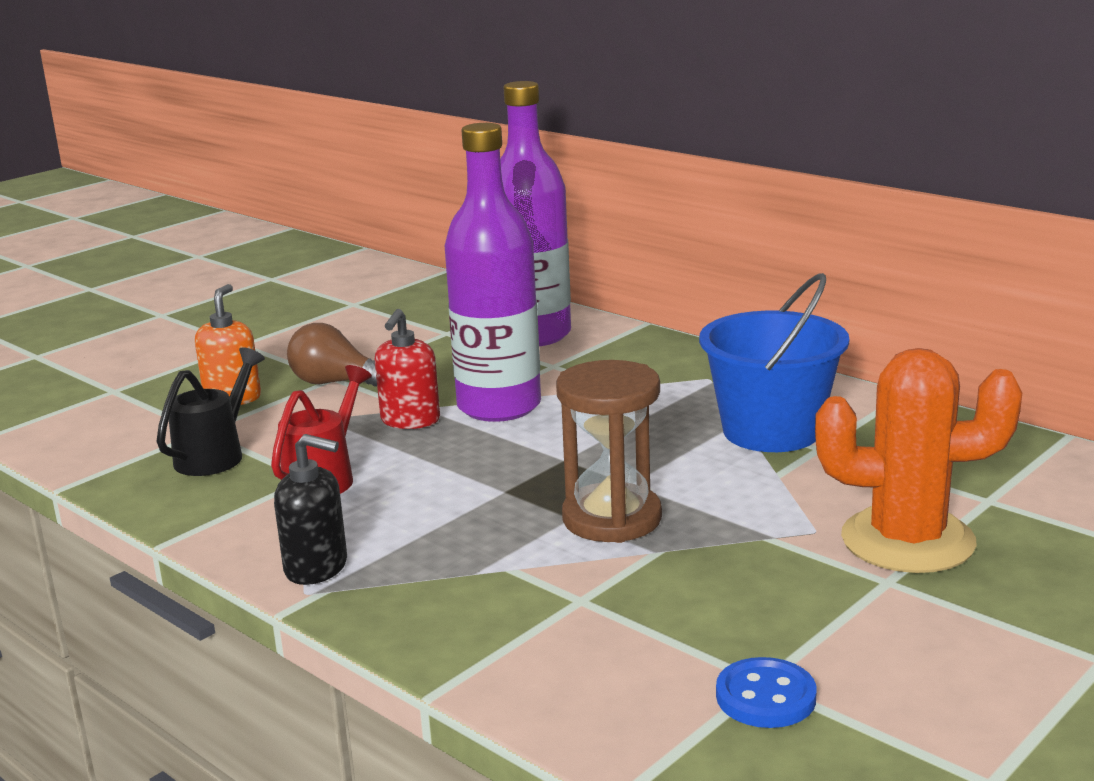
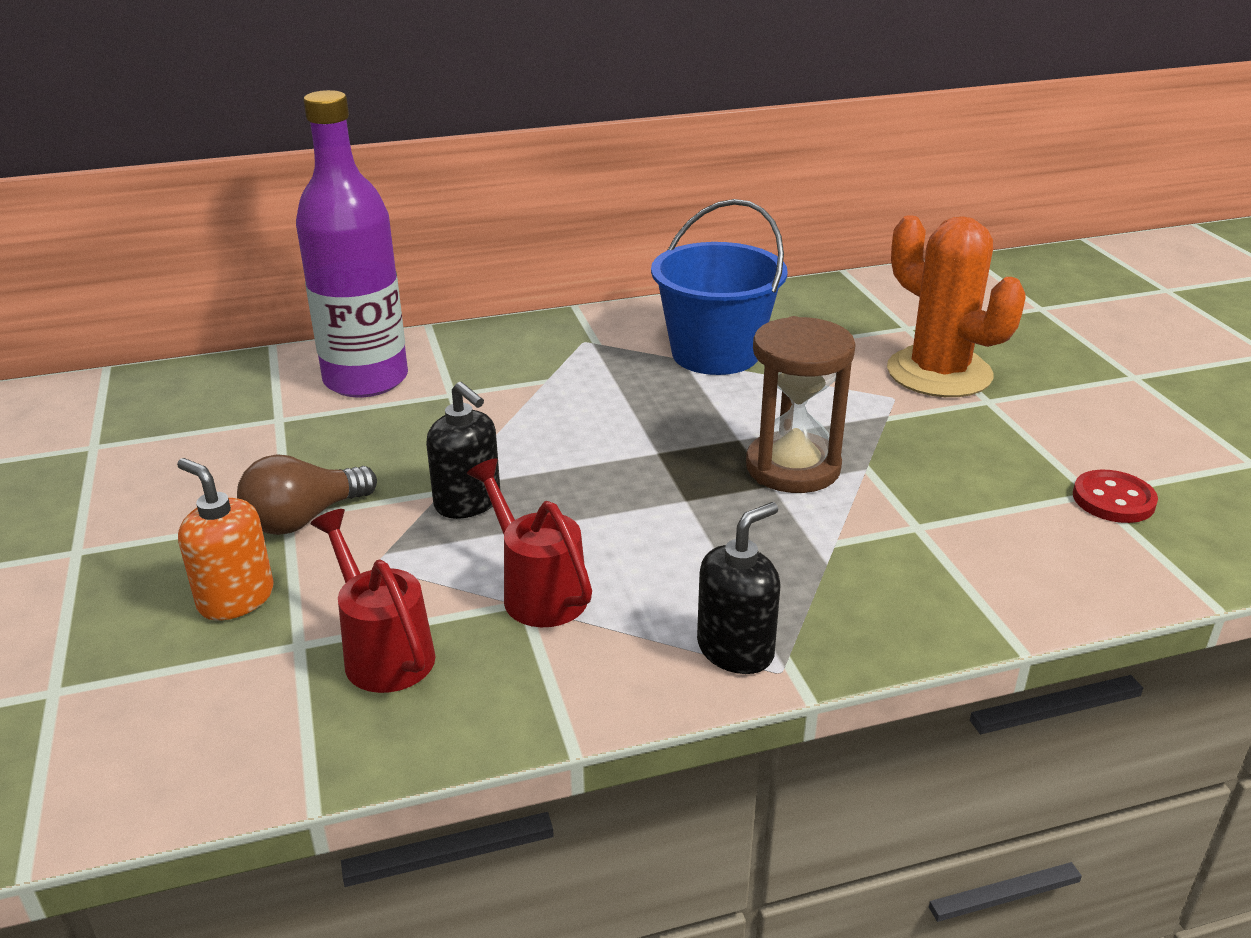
camera: 60 degrees left, 10 degrees up
(215, 455) = (383, 652): black watering can -> red watering can
(410, 420) = (468, 502): red soap dispenser -> black soap dispenser
(499, 406) = (504, 447): purple bottle -> none
(765, 697) = (1113, 499): blue button -> red button
(907, 541) = (939, 373): orange cactus -> orange cactus turned 75 degrees counterclockwise

